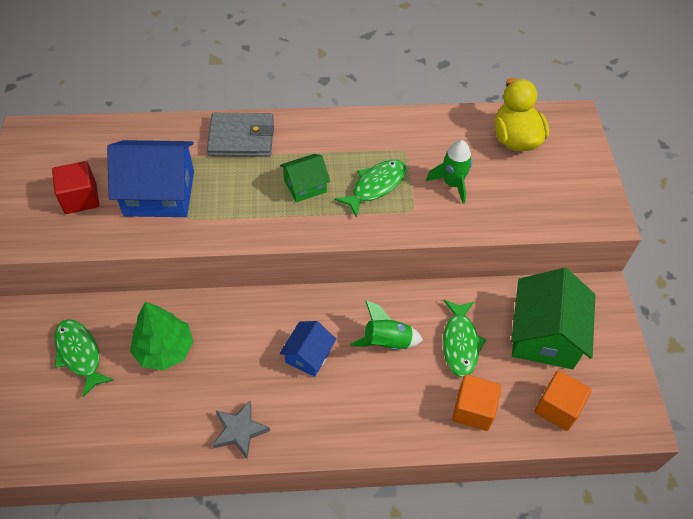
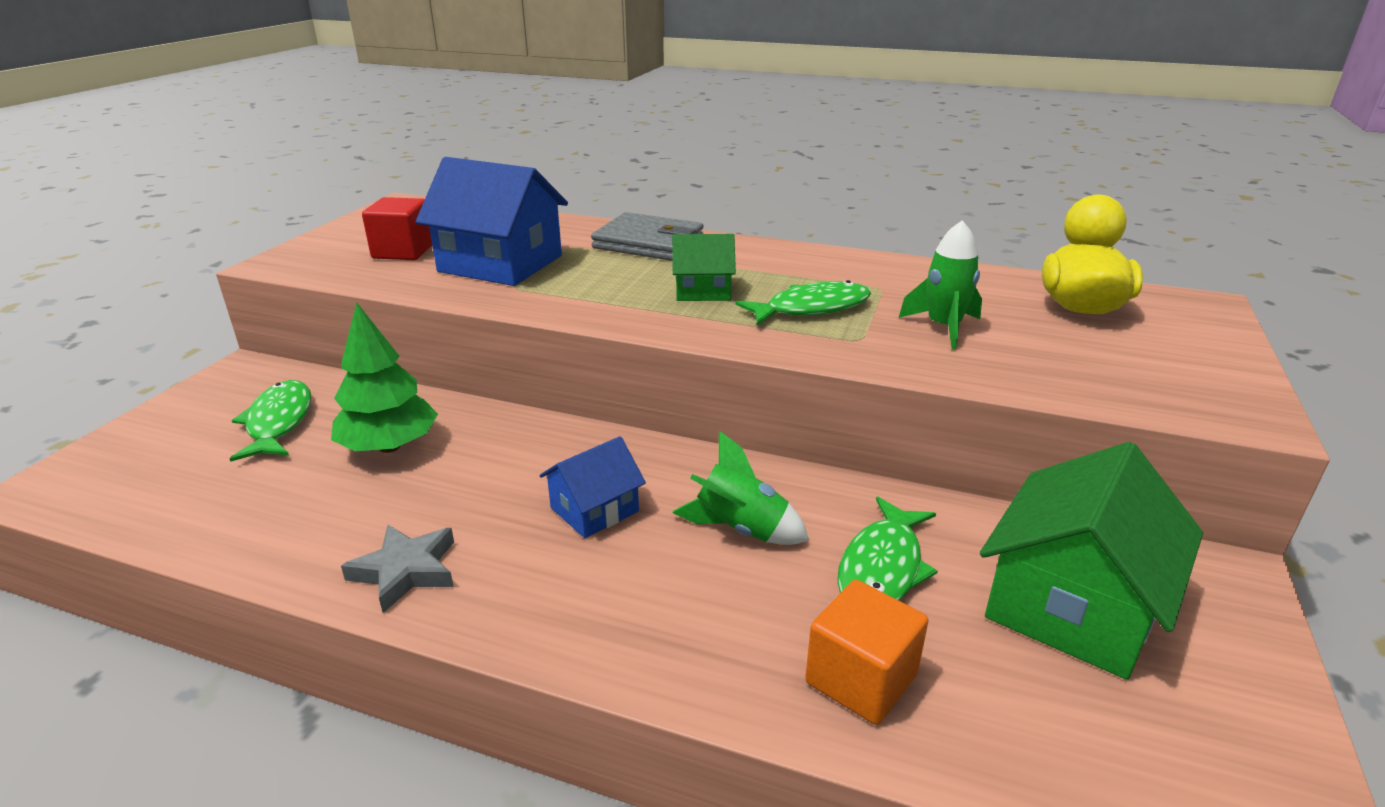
camera: 25 degrees right, 25 degrees down
(557, 408) = (1067, 739): orange cube -> none

